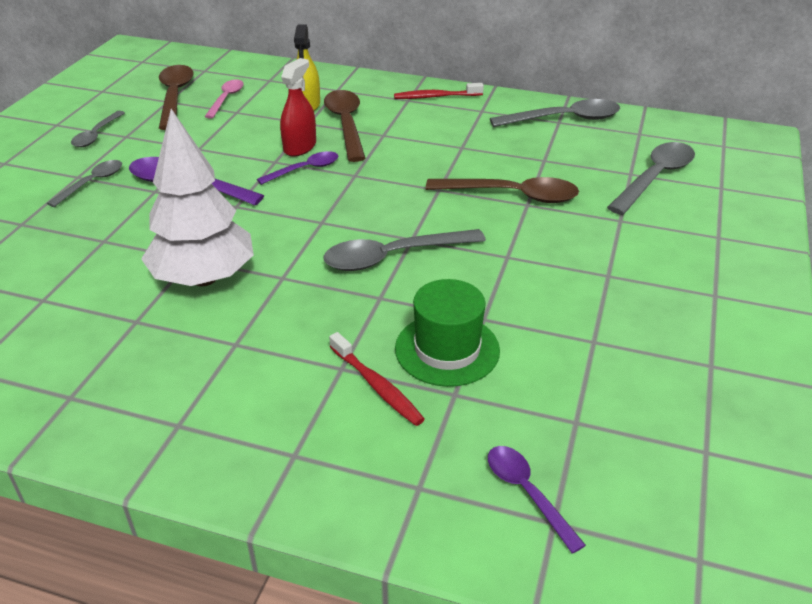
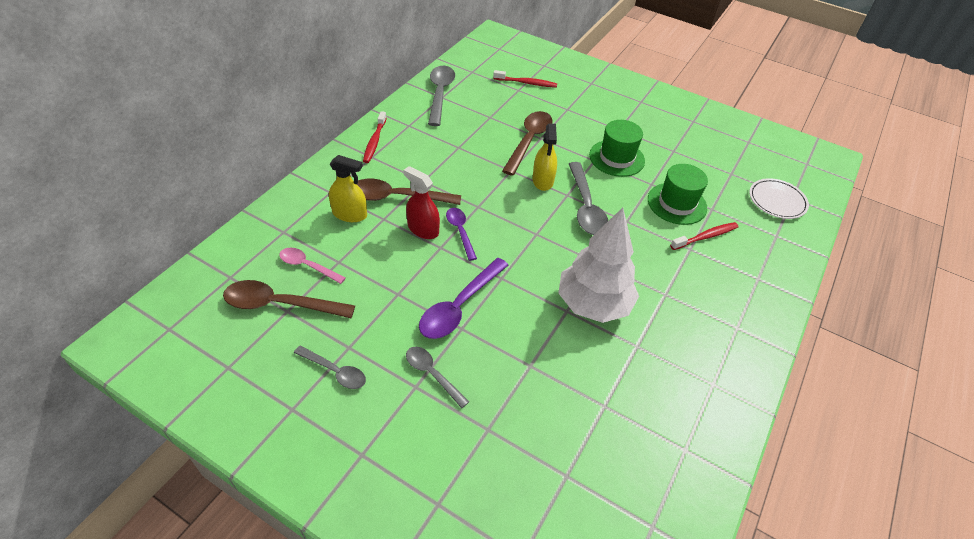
camera: 80 degrees left, 10 degrees up
(431, 216) = (543, 180): none -> yellow spray bottle
(527, 277) = (616, 158): none -> green hat
(527, 493) = (777, 201): purple spoon -> white plate
(655, 178) = (526, 83): grey spoon -> red toothbrush

